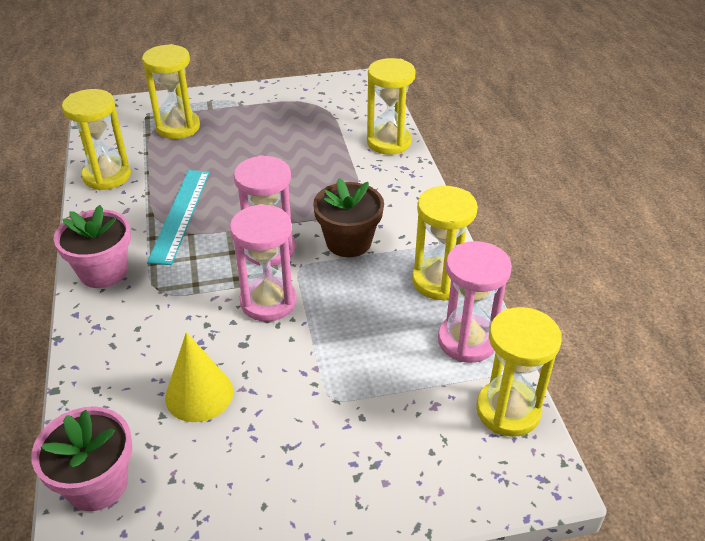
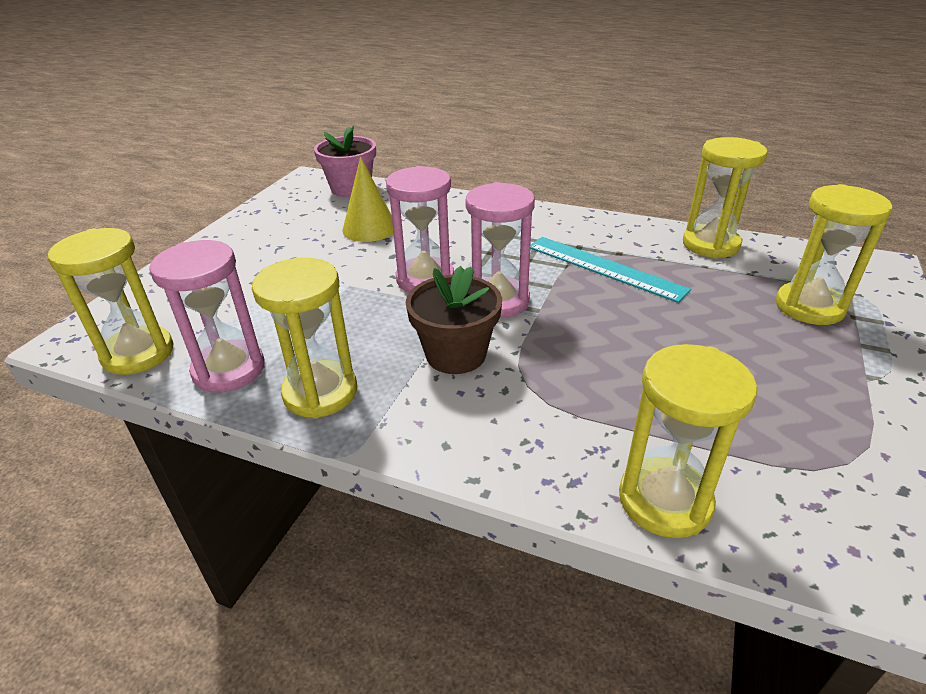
camera: 125 degrees right, 5 degrees down
(103, 271) = (550, 219): pink flower pot -> none

